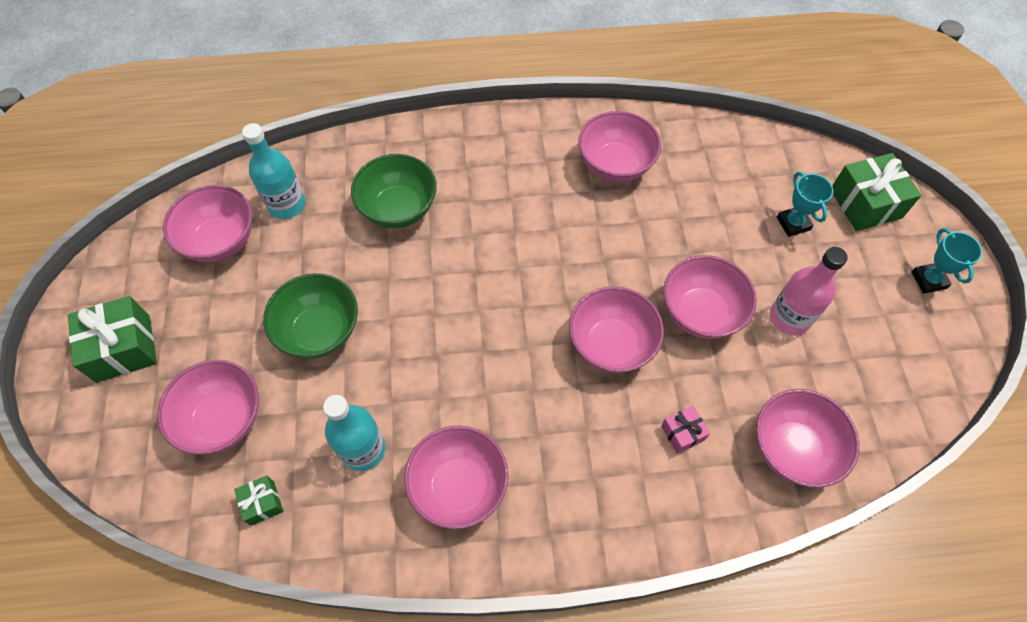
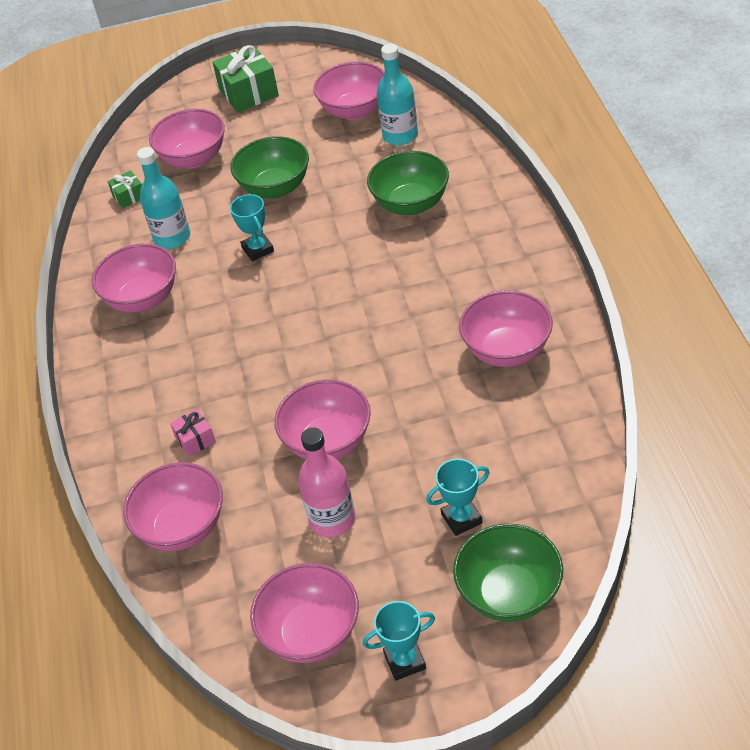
camera: 90 degrees right, 15 degrees down
(417, 356) = (258, 249): none -> turquoise trophy
(611, 344) = (283, 376): pink bowl -> pink bowl (311, 633)
(865, 203) = (509, 594): green gift -> green bowl

